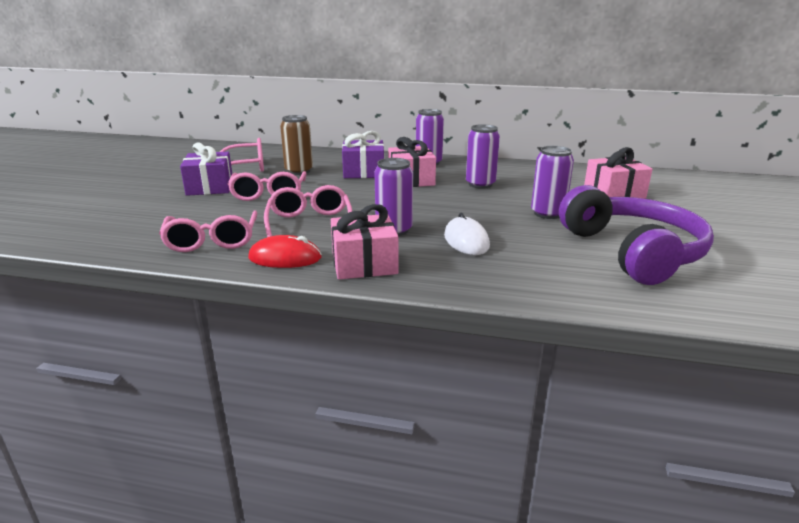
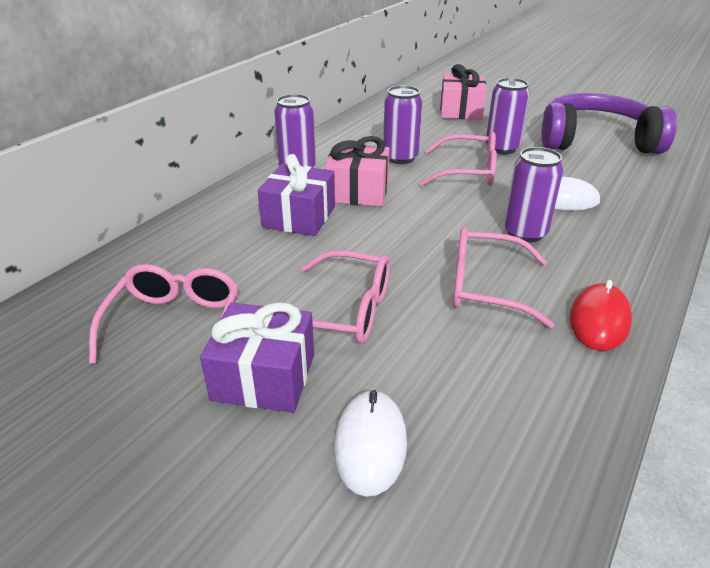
camera: 70 degrees left, 10 degrees up
(165, 211) = (370, 444): none -> white mouse
(212, 241) = (531, 384): pink glasses -> pink glasses (467, 172)
(299, 171) = (249, 269): brown can -> none
(364, 264) = (618, 266): pink gift -> none

